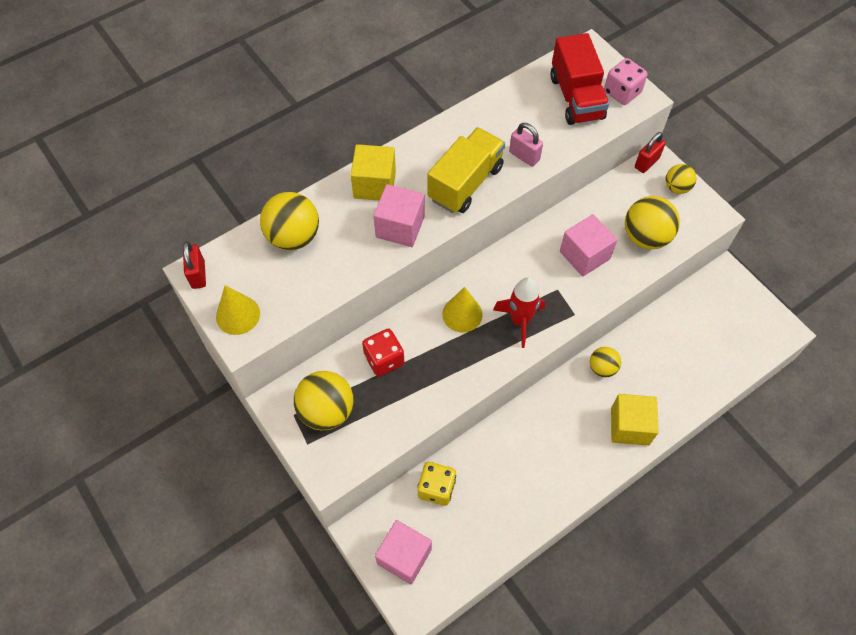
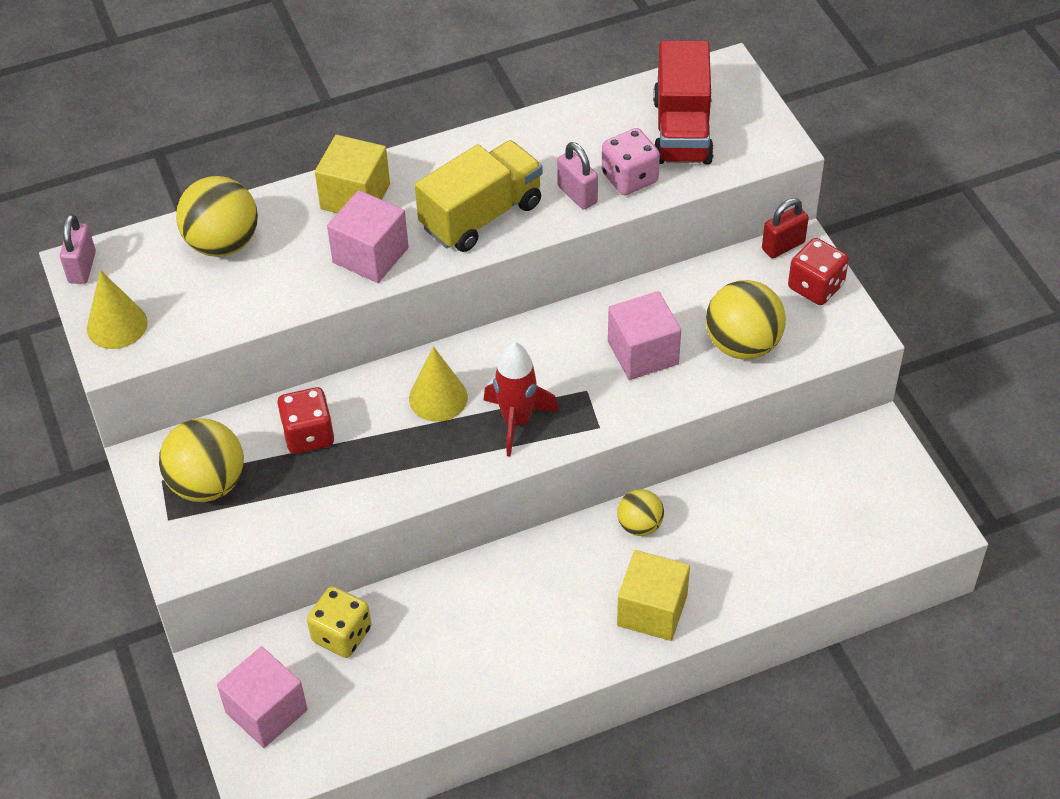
camera: 15 degrees right, 10 degrees down
(198, 274) = (82, 267): red padlock -> pink padlock
(622, 92) = (752, 134): pink dice -> pink dice (629, 178)
(676, 187) = (815, 286): yellow ball -> red dice

